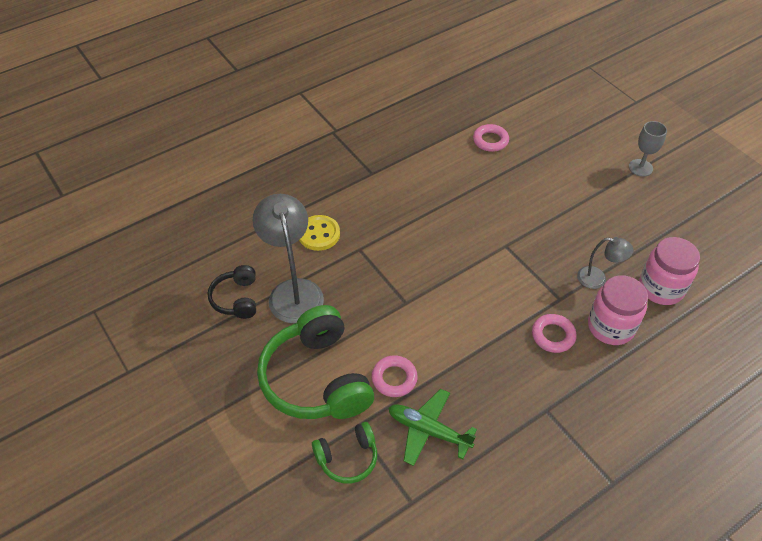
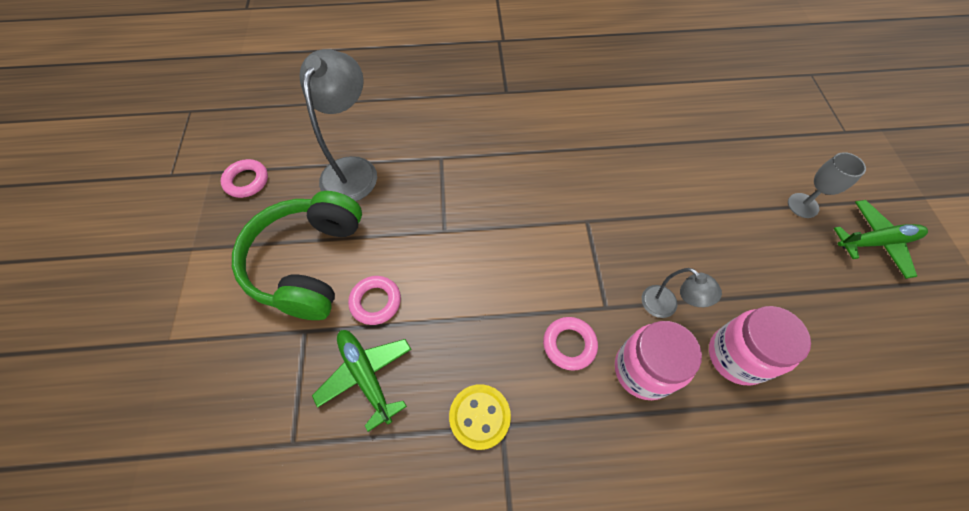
camera: 30 degrees right, 10 degrees up
(236, 299) = (302, 153): black headphones -> none
(319, 234) = (416, 127): yellow button -> yellow button (480, 417)
(347, 458) = (273, 358): green headphones -> none
(490, 140) = (647, 108): pink ring -> pink ring (247, 181)
(698, 172) = (875, 242): none -> green plane

